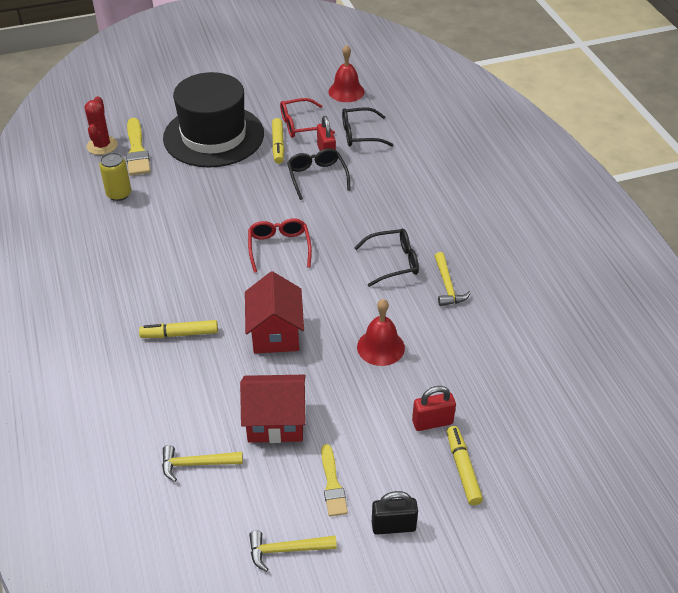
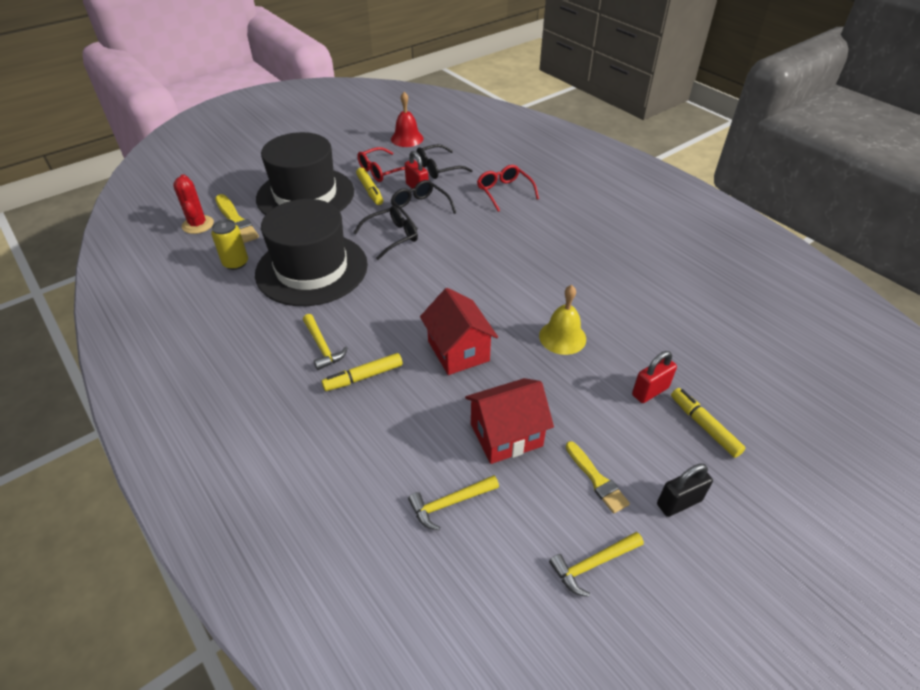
camera: 20 degrees left, 0 degrees up
(183, 217) = (312, 269): none -> black hat
(279, 247) = (419, 274): red glasses -> red glasses (504, 192)
(380, 347) = (562, 337): red bell -> yellow bell
(393, 262) = (529, 262): black glasses -> black glasses (392, 237)
(447, 286) = (587, 270): yellow hammer -> yellow hammer (322, 347)

